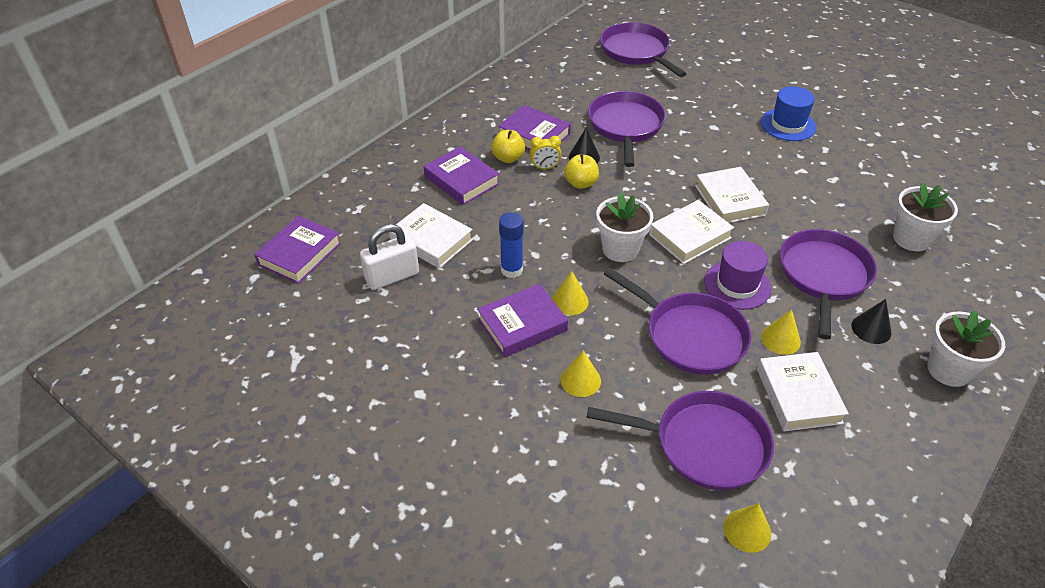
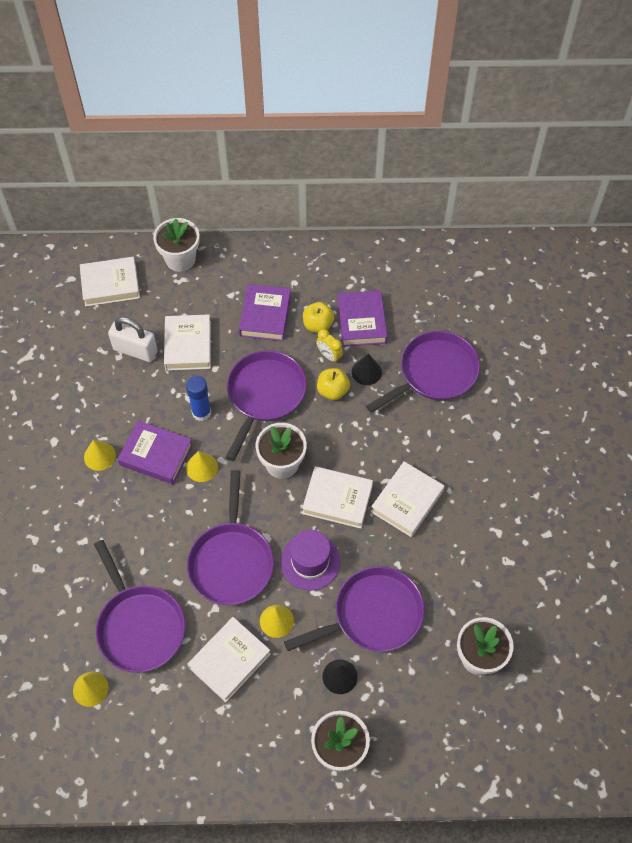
camera: 50 degrees right, 15 degrees up
(299, 254) = (110, 284): purple book -> white book
(337, 197) = (180, 259): none -> white flower pot
(580, 380) = (136, 521): yellow cone -> yellow cone (99, 456)
(636, 52) = (552, 312): purple pan -> purple pan (264, 395)
(788, 125) = (555, 487): blue hat -> none

